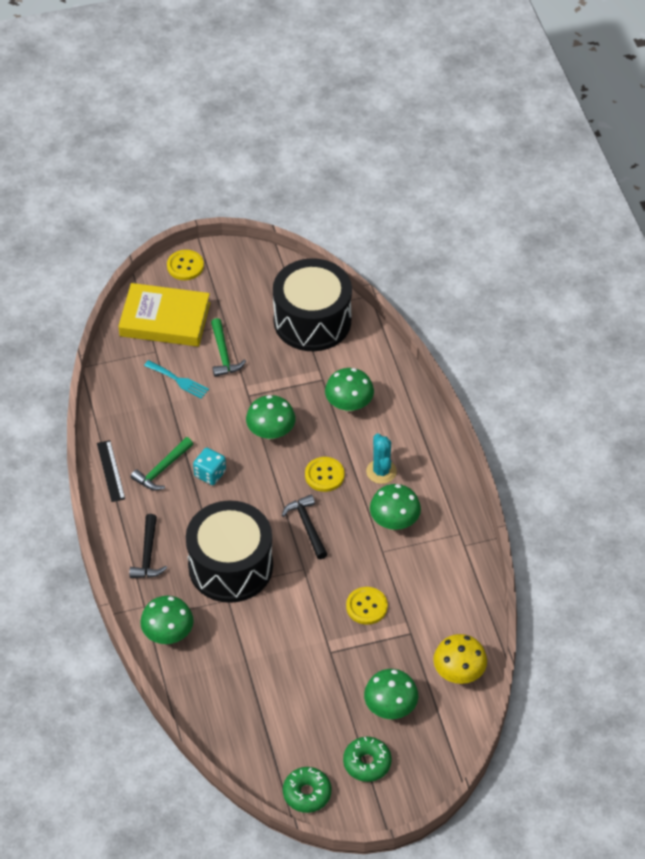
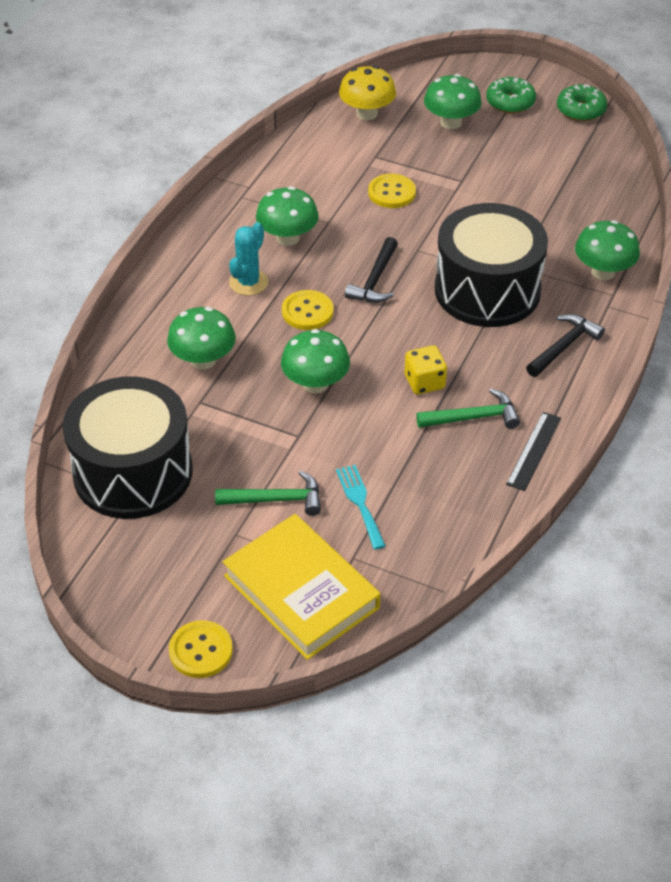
camera: 140 degrees left, 5 degrees down
(210, 474) = (424, 382): turquoise dice -> yellow dice
(223, 354) = (276, 500): green hammer -> green hammer turned 60 degrees clockwise

